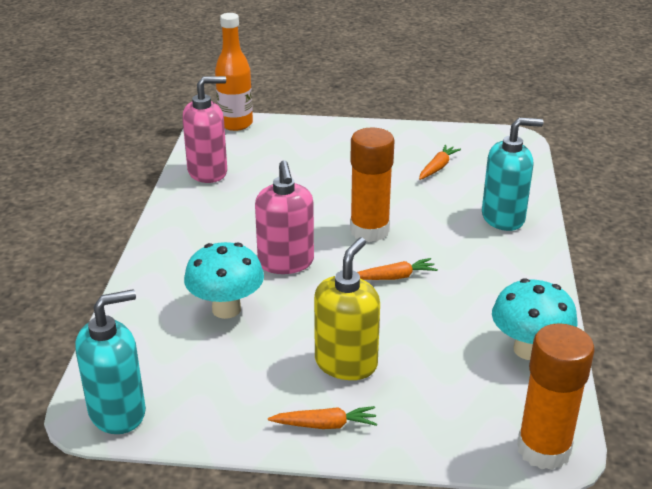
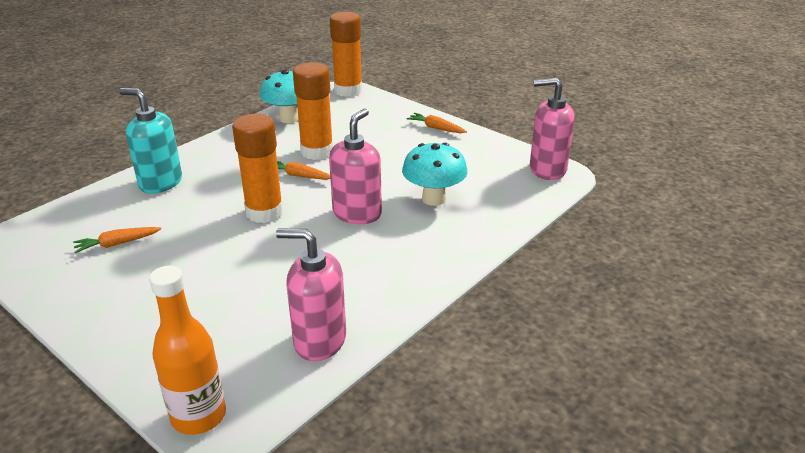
camera: 145 degrees left, 0 degrees up
(118, 412) = (547, 169): turquoise soap dispenser -> pink soap dispenser
(346, 363) = (393, 146): yellow soap dispenser -> none
(420, 314) = (317, 151): none -> orange glue stick

